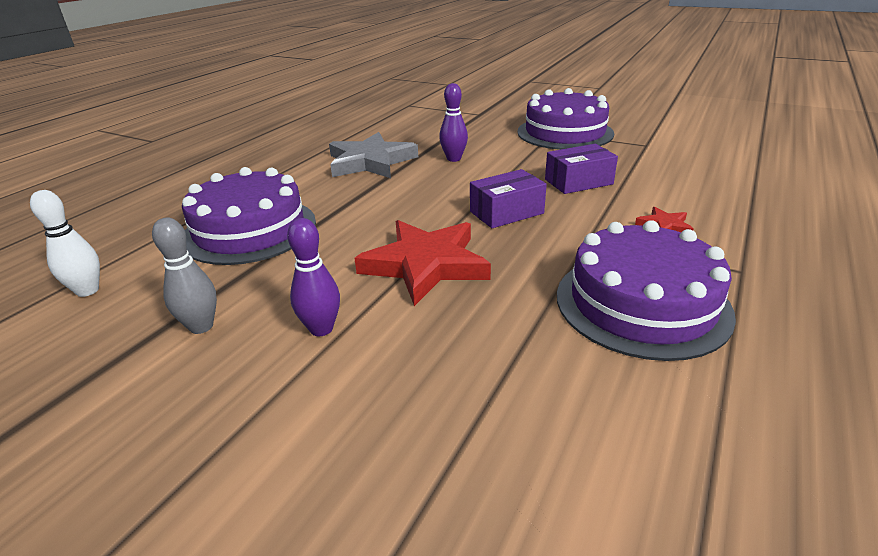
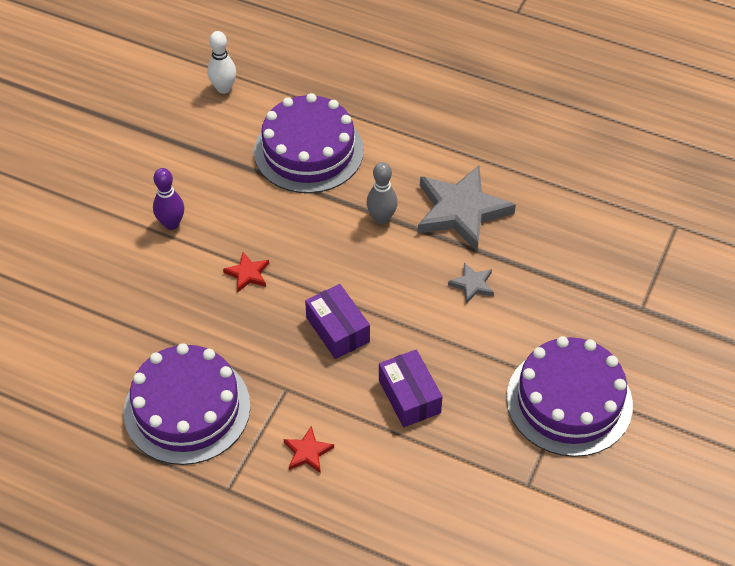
camera: 85 degrees right, 20 degrees up
(201, 326) = (178, 162): grey bowling pin -> grey bowling pin (381, 218)
(425, 265) = (247, 274): red star -> red star, size x0.45
(454, 159) = (472, 284): purple bowling pin -> grey star

